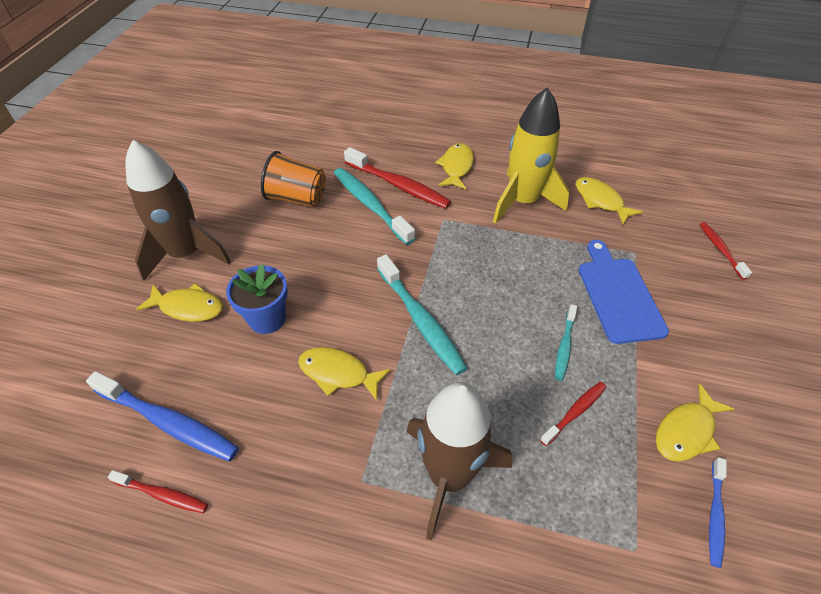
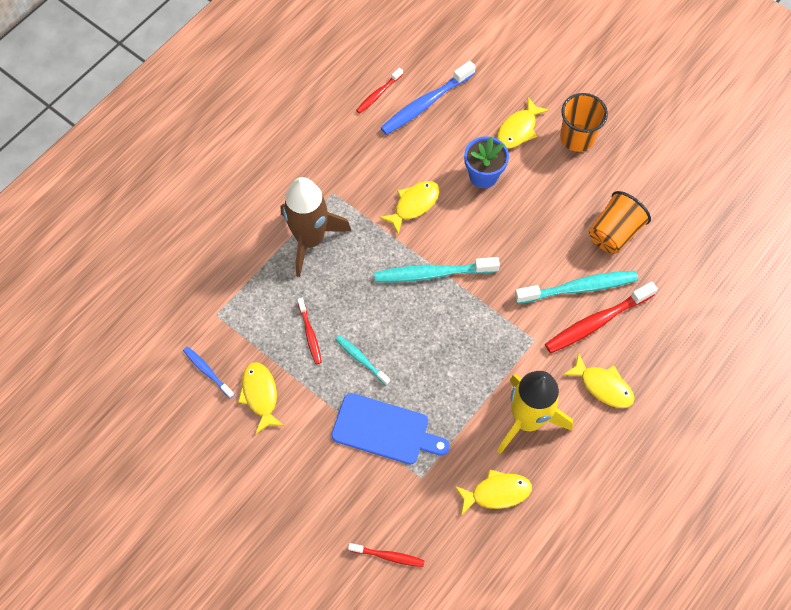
camera: 115 degrees right, 15 degrees up
(186, 254) = (577, 138): brown rocket -> orange cup

